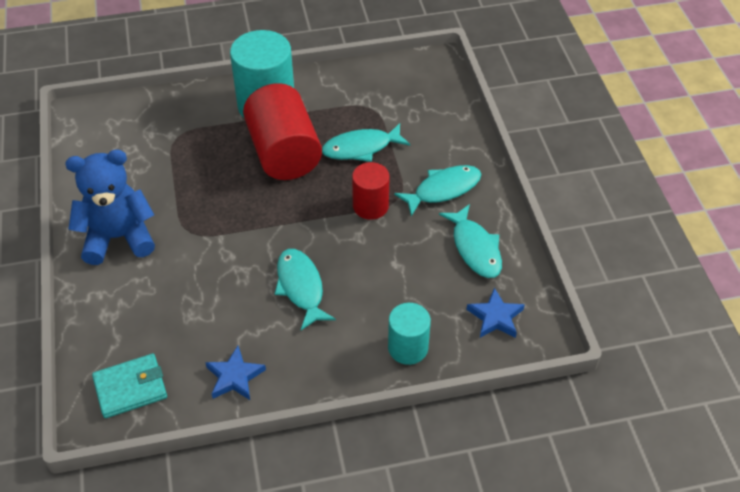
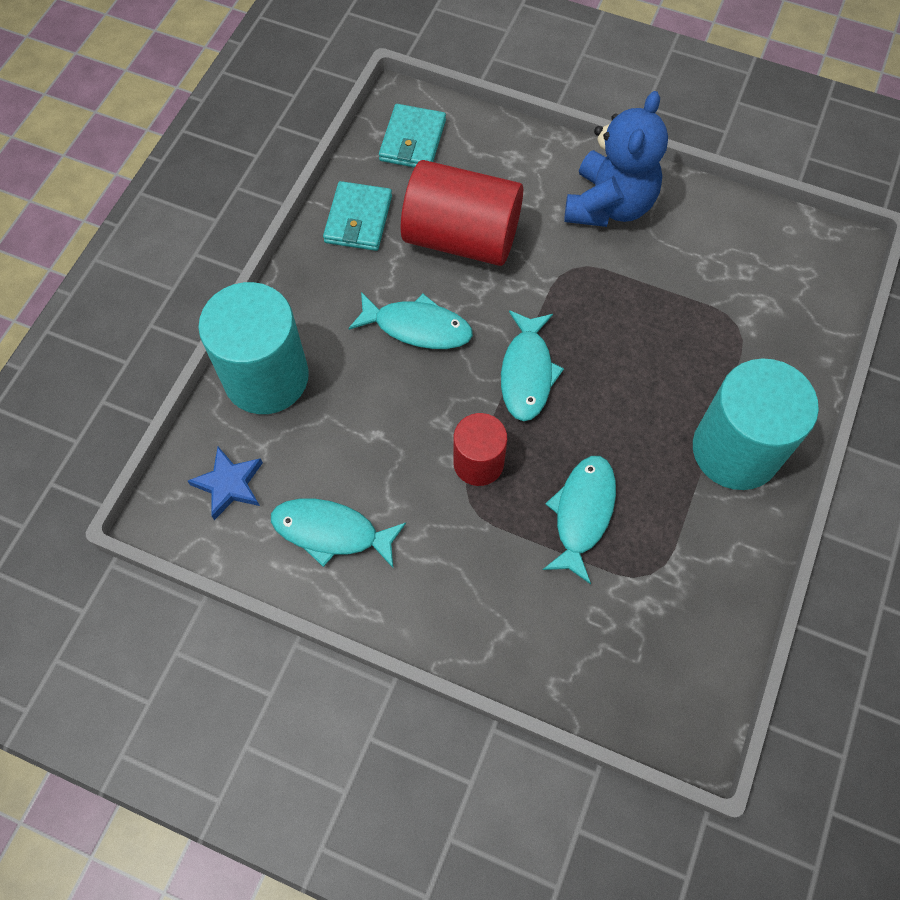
camera: 125 degrees right, 15 degrees up
(235, 377) = (358, 219): blue star -> turquoise wallet
(284, 153) = (633, 422): red cylinder -> red cylinder (461, 237)
(408, 348) = (266, 377): turquoise cylinder -> turquoise cylinder, size x1.75
(443, 189) = (444, 561): turquoise fish -> turquoise fish (527, 373)

